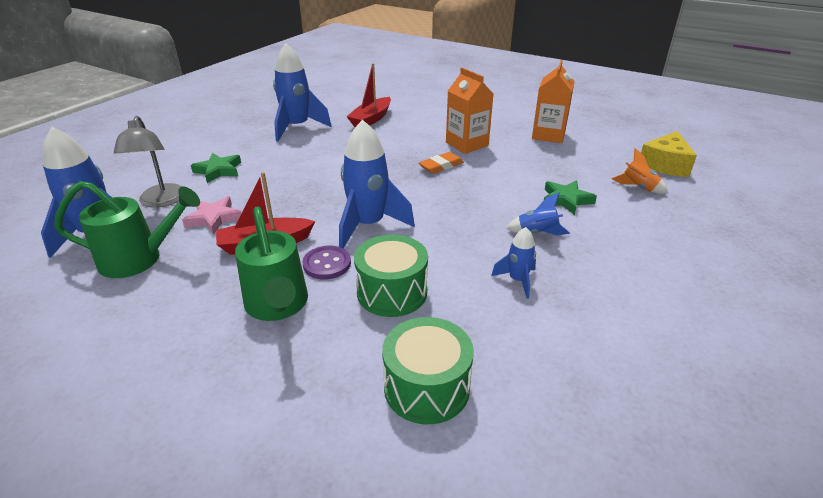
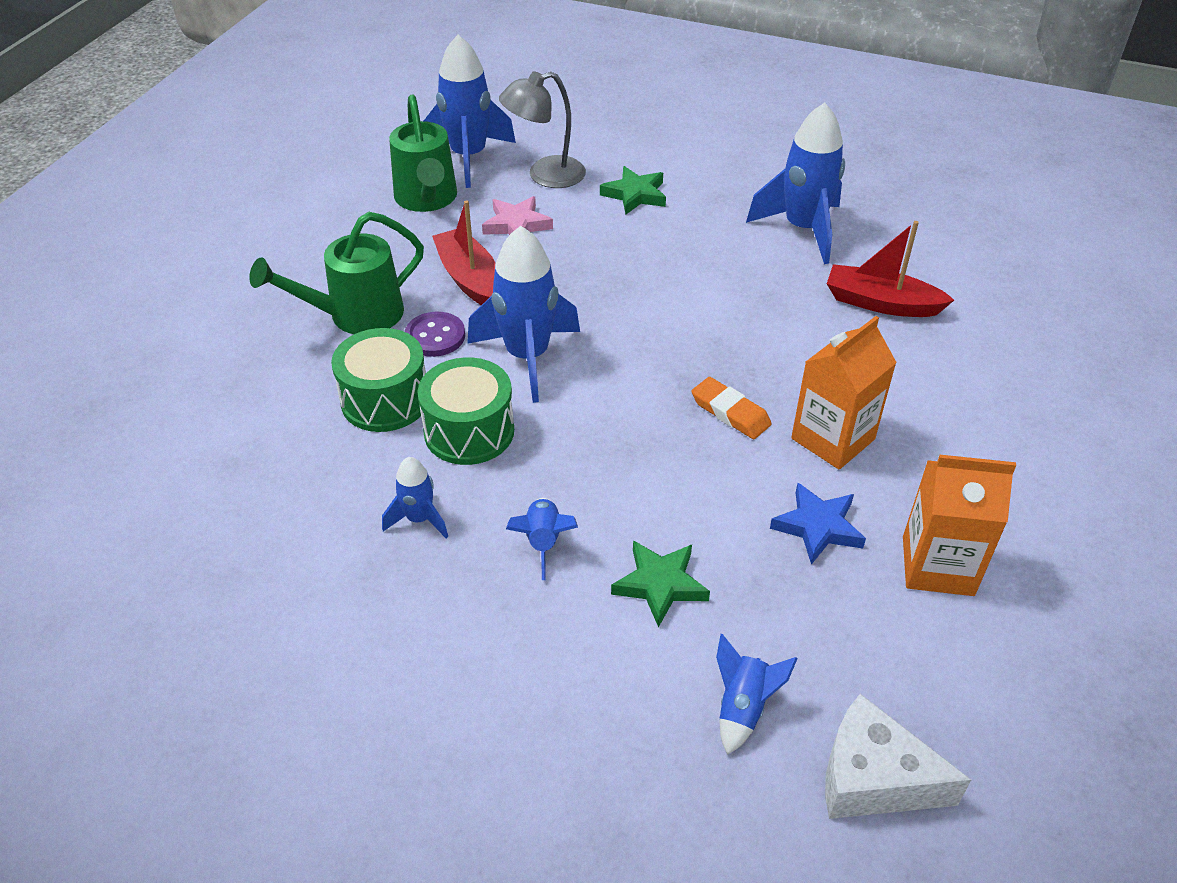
camera: 80 degrees right, 10 degrees up
(426, 387) = (232, 447): green drum -> green drum (469, 431)
(525, 156) = (818, 527): none -> blue star
(638, 188) = (743, 707): orange rocket -> blue rocket
(665, 165) = (873, 778): yellow cheese -> white cheese

